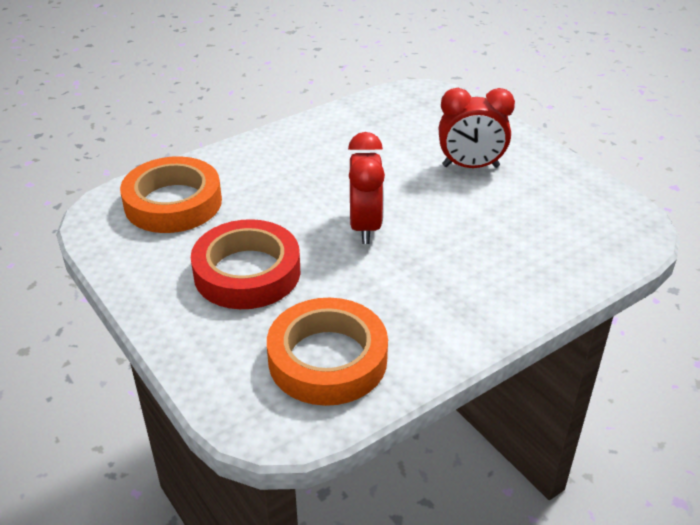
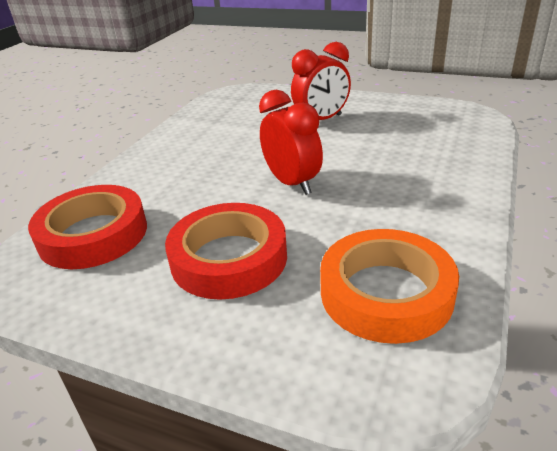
camera: 30 degrees left, 5 degrees down
(173, 203) = (93, 234): orange tape -> red tape

